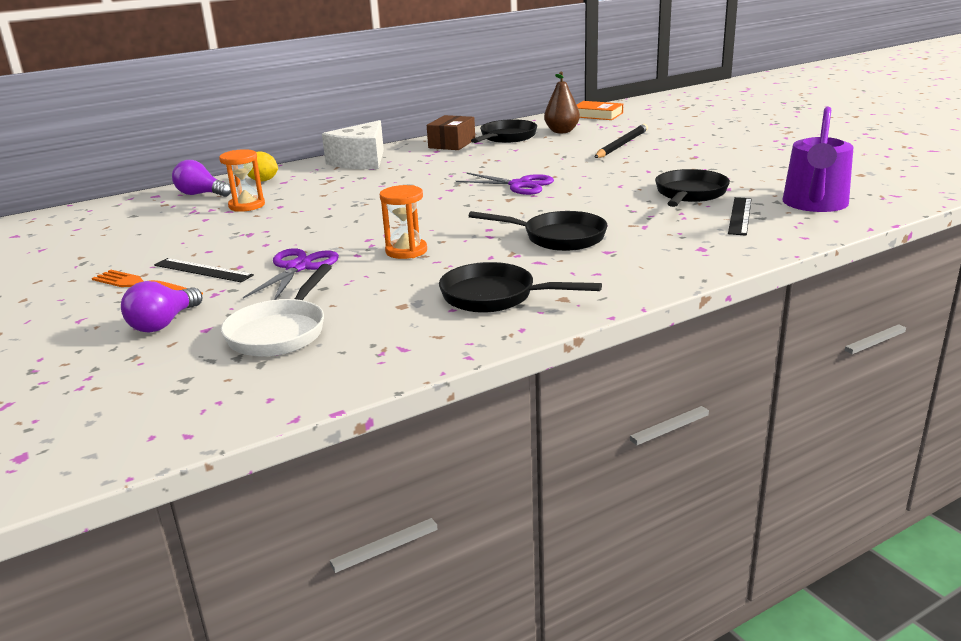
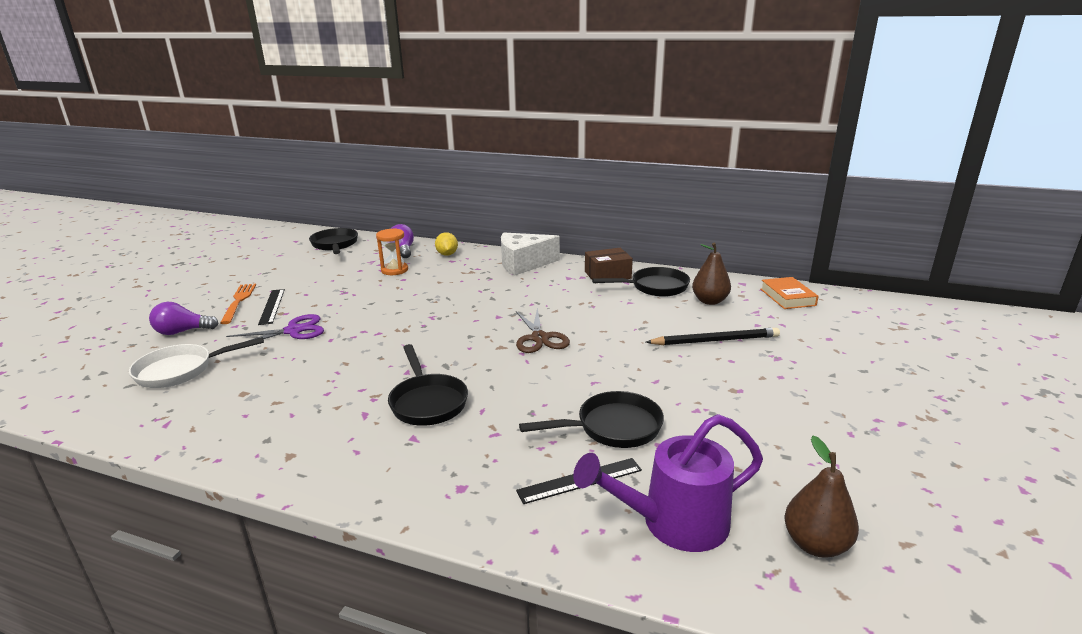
camera: 50 degrees right, 0 degrees up
(406, 251) = (350, 353): orange hourglass -> none
(495, 296) = (278, 423): black pan -> black pan (335, 245)
(519, 185) = (539, 338): purple scissors -> brown scissors
(869, 182) = (815, 544): none -> brown pear

